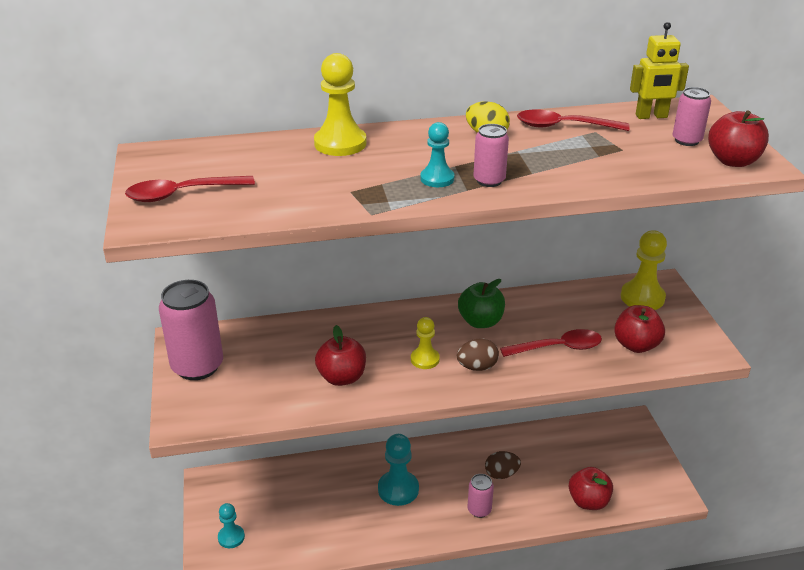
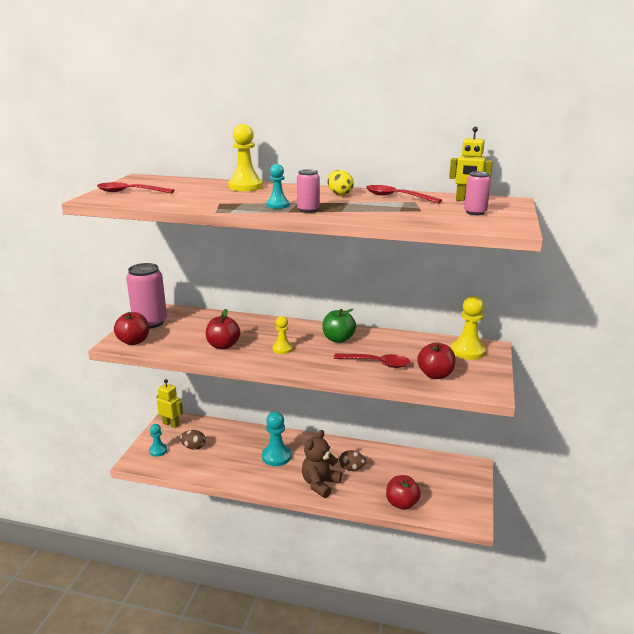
camera: 25 degrees right, 10 degrees down
(218, 489) = (171, 424): none -> yellow robot
(477, 367) = (311, 360): brown egg -> brown egg (193, 447)
(479, 510) = (320, 484): pink can -> brown teddy bear
(733, 161) = (494, 225): red apple -> red apple (134, 341)

